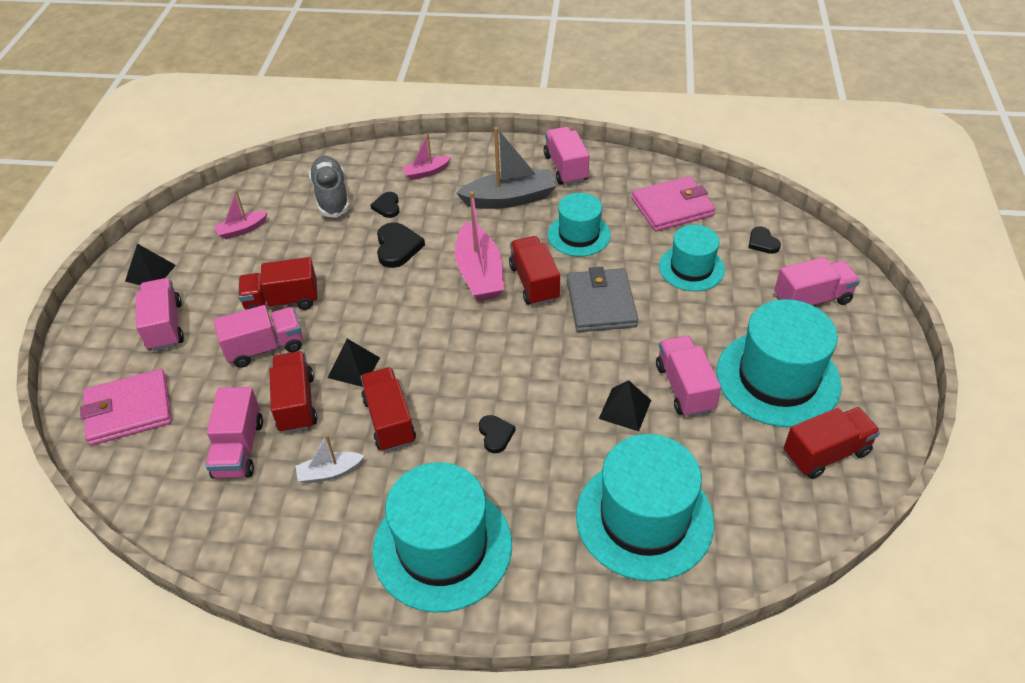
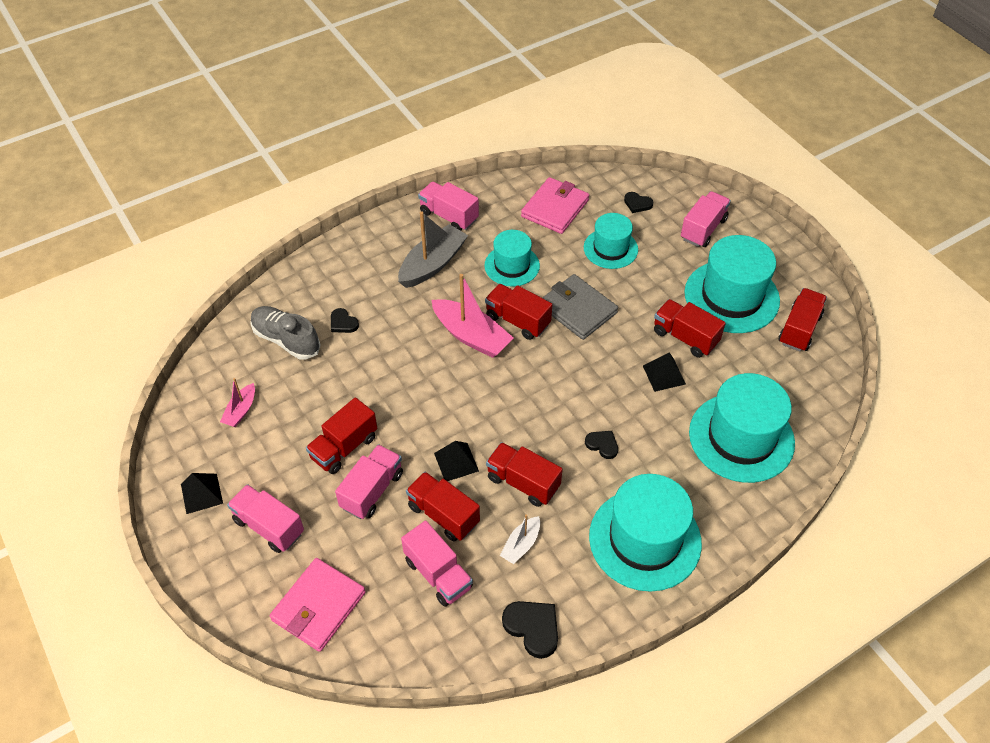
camera: 40 degrees left, 5 degrees up
(397, 247) = (388, 351): black heart -> black heart (533, 628)
(426, 172) = (344, 277): pink boat -> none
(684, 388) = (685, 337): pink truck -> red truck

